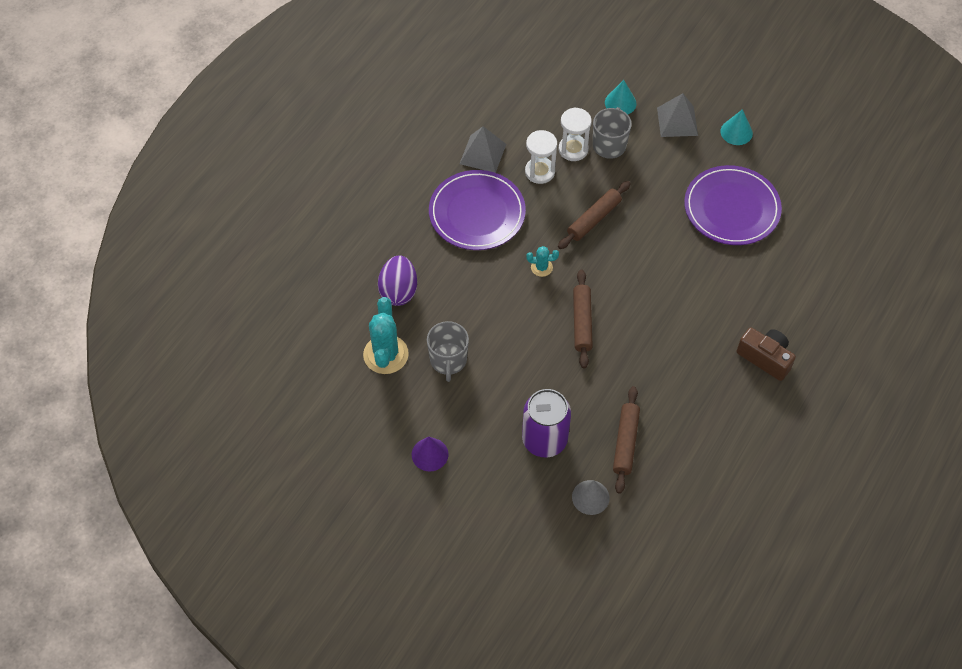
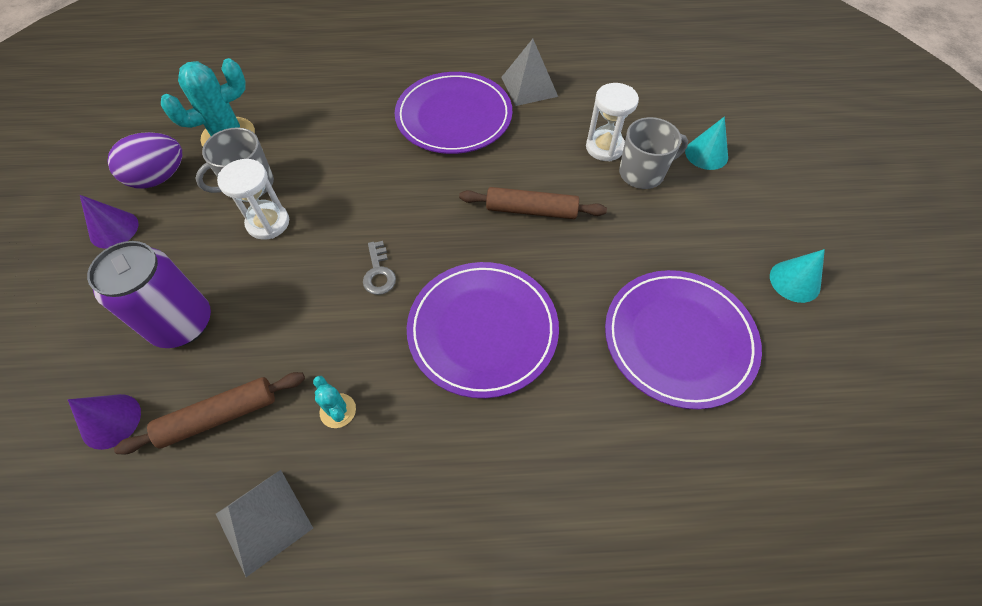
camera: 55 degrees right, 0 degrees up
(398, 291) = (313, 109): purple egg -> purple egg (159, 178)
(540, 172) = (549, 136): white hourglass -> white hourglass (268, 223)
(541, 267) = (427, 199): turquoise cactus -> turquoise cactus (338, 411)
(582, 322) = (379, 273): brown rolling pin -> grey key
(590, 497) = (111, 421): grey cone -> purple cone
(660, 292) = (483, 330): none -> purple plate
(677, 121) = (741, 215): grey pyramid -> grey pyramid (263, 521)
(765, 358) = (470, 527): brown camera -> none

